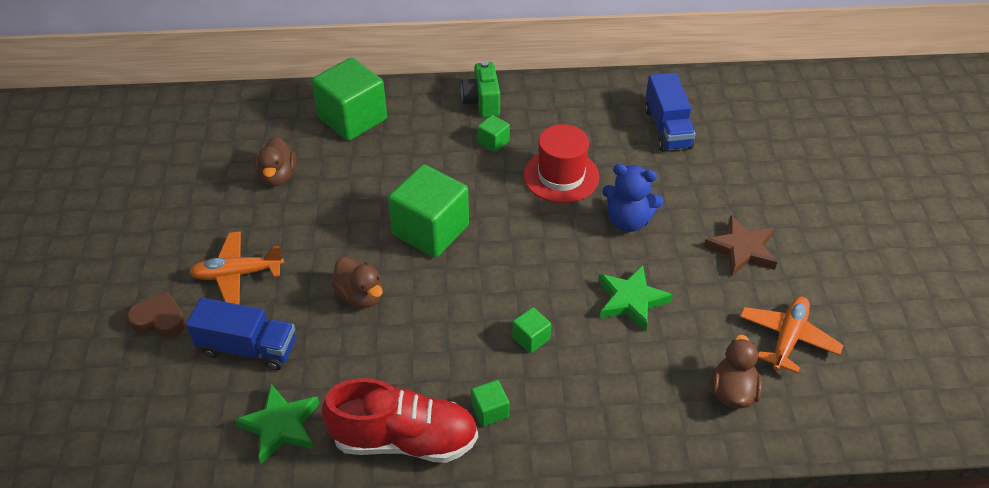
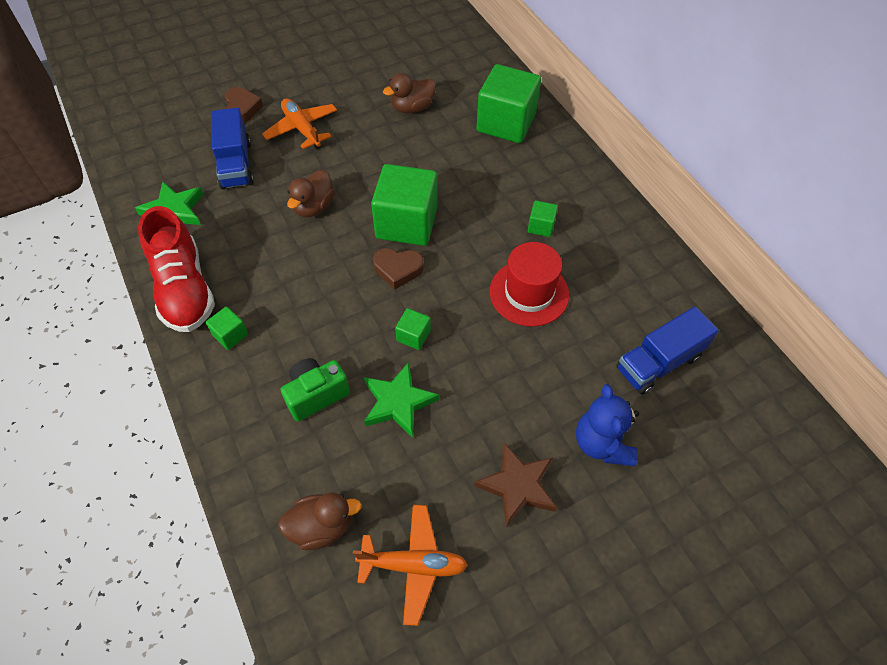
camera: 65 degrees right, 10 degrees up
(482, 102) = (588, 199): green camera -> green camera (316, 395)
(484, 254) = (398, 269): none -> brown heart
(531, 338) = (318, 337): green cube -> green cube (413, 336)
(628, 221) = (501, 368): blue teddy bear -> blue teddy bear (602, 443)

